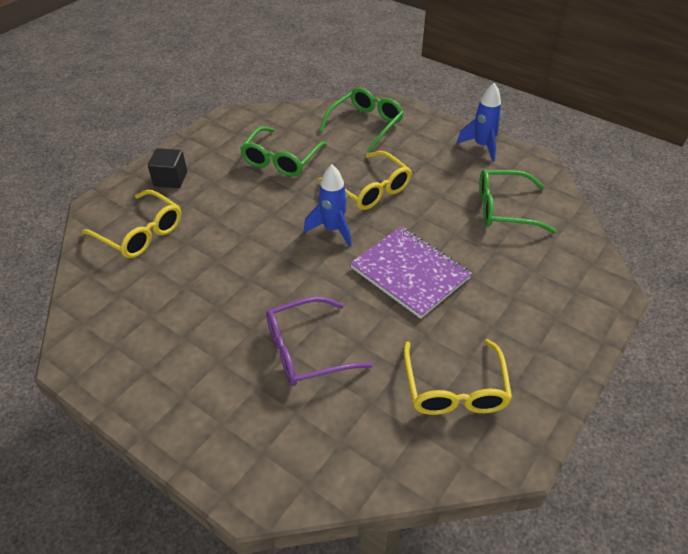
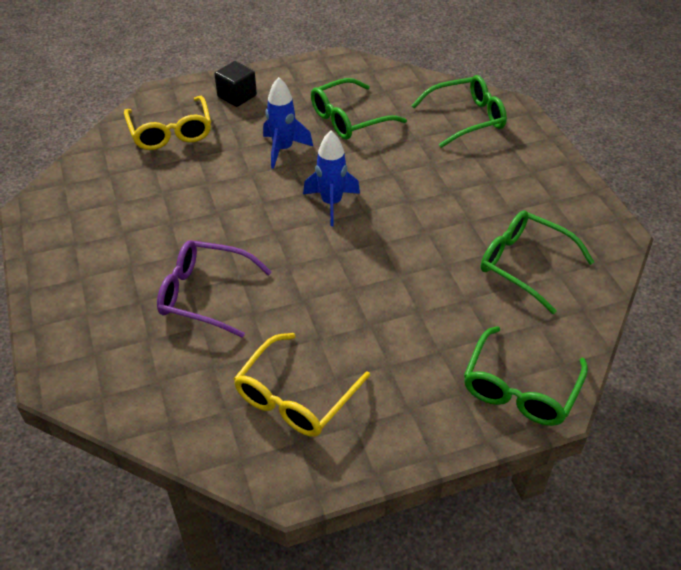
camera: 35 degrees right, 0 degrees up
(370, 189) = (405, 183): yellow glasses -> none
(410, 273) = (362, 277): purple notebook -> none
(482, 146) = (570, 191): blue rocket -> blue rocket (283, 149)
(585, 294) = (520, 389): none -> green glasses

